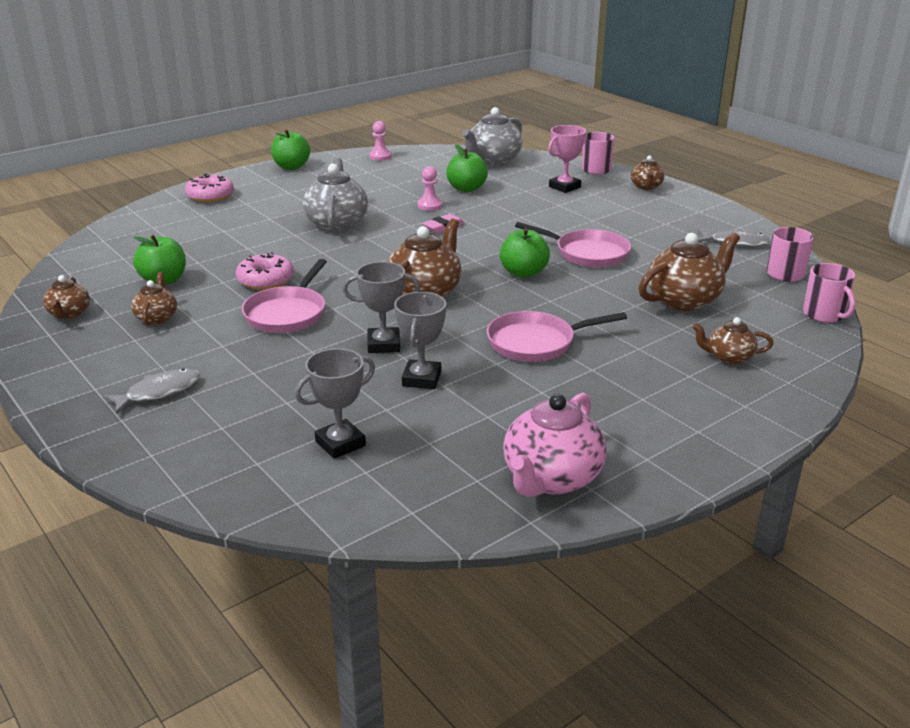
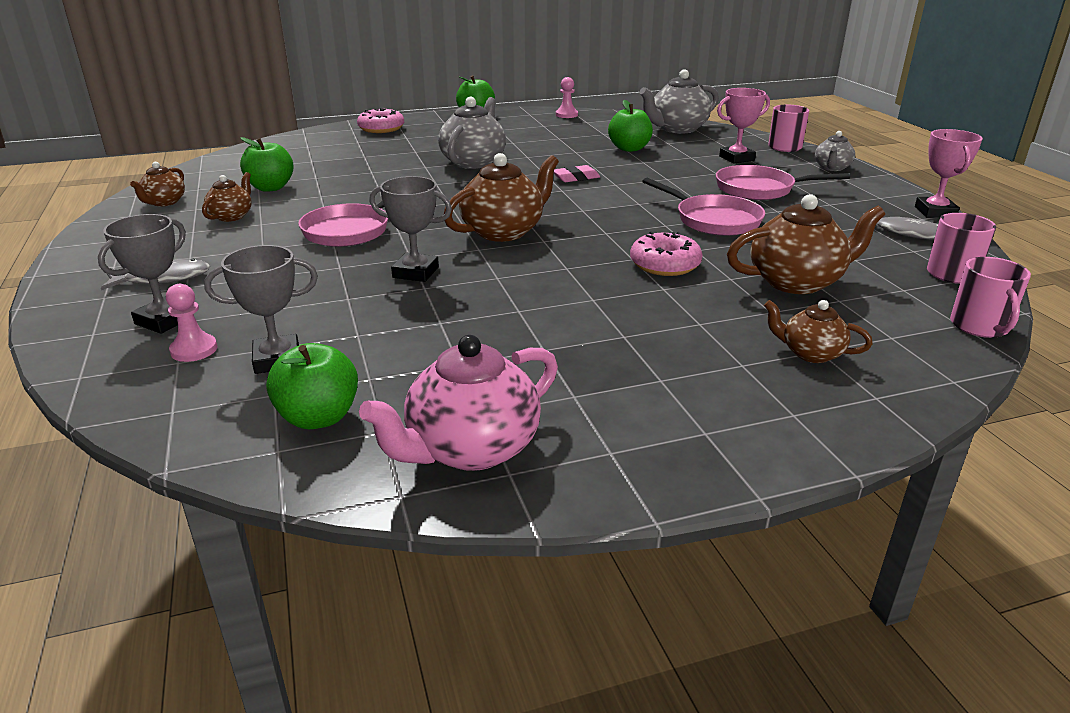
camera: 20 degrees right, 0 degrees up
(265, 280) = (360, 199): pink donut -> pink donut (665, 265)
(421, 379) = (423, 311): grey trophy -> grey trophy (164, 320)
(429, 205) = (578, 158): pink pawn -> pink pawn (194, 350)
(523, 273) = (625, 228): green apple -> green apple (318, 417)
(536, 343) = (581, 297): pink pan -> pink pan (760, 189)
(646, 187) = (832, 168): brown teapot -> grey teapot
(745, 219) = (935, 212): none -> pink trophy

